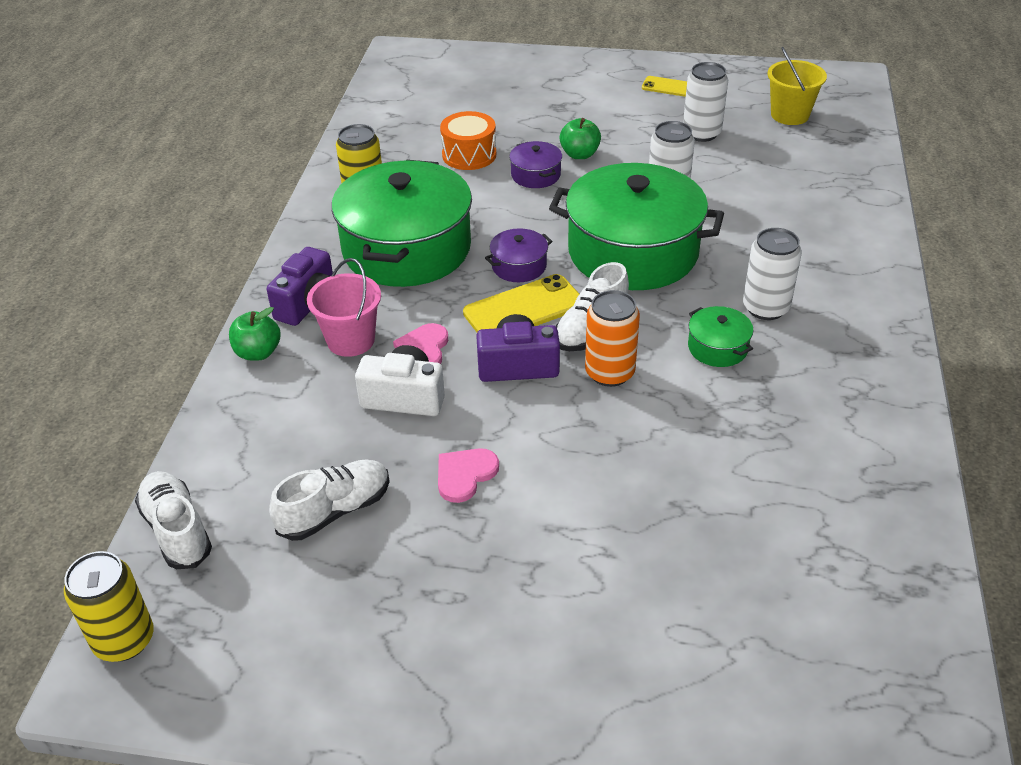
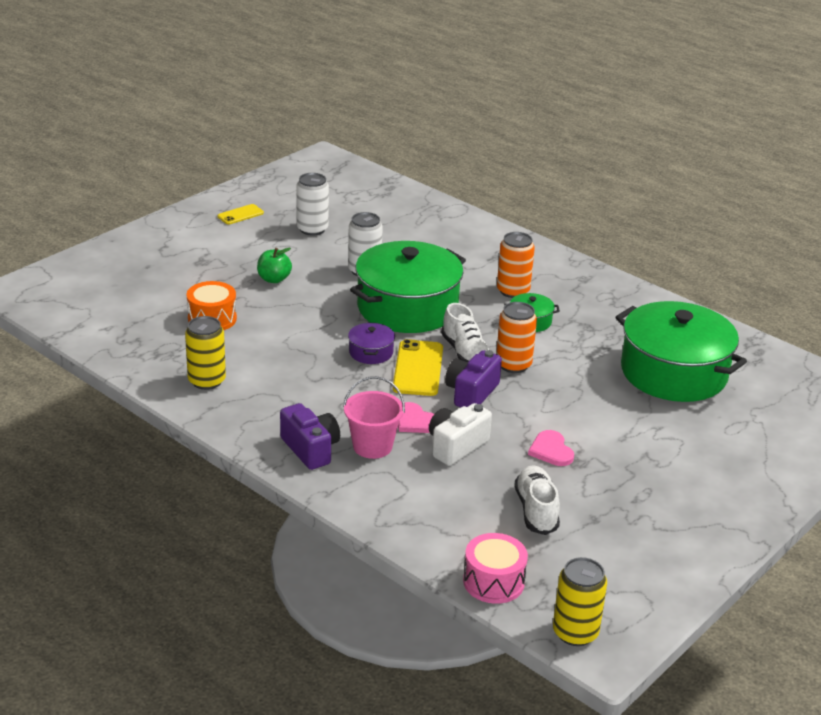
camera: 60 degrees left, 10 degrees down
(177, 530) = (493, 582): white shoe -> pink drum
(258, 352) = (340, 490): green apple -> none
(407, 248) = (295, 386): green pot -> green pot (674, 372)
(535, 175) = (275, 304): purple pot -> none
(765, 308) = (513, 291): white can -> orange can
(789, 115) = (335, 194): yellow bucket -> none

